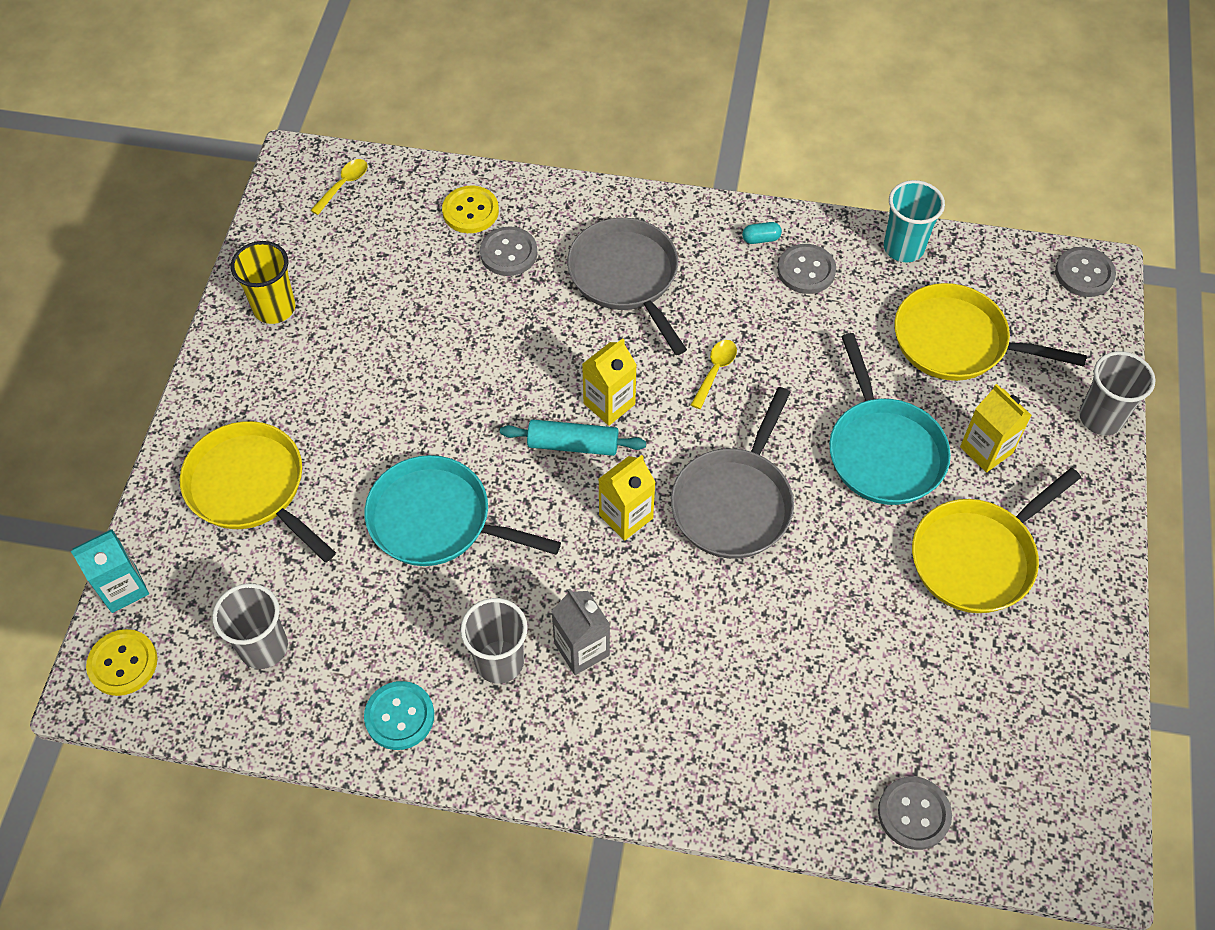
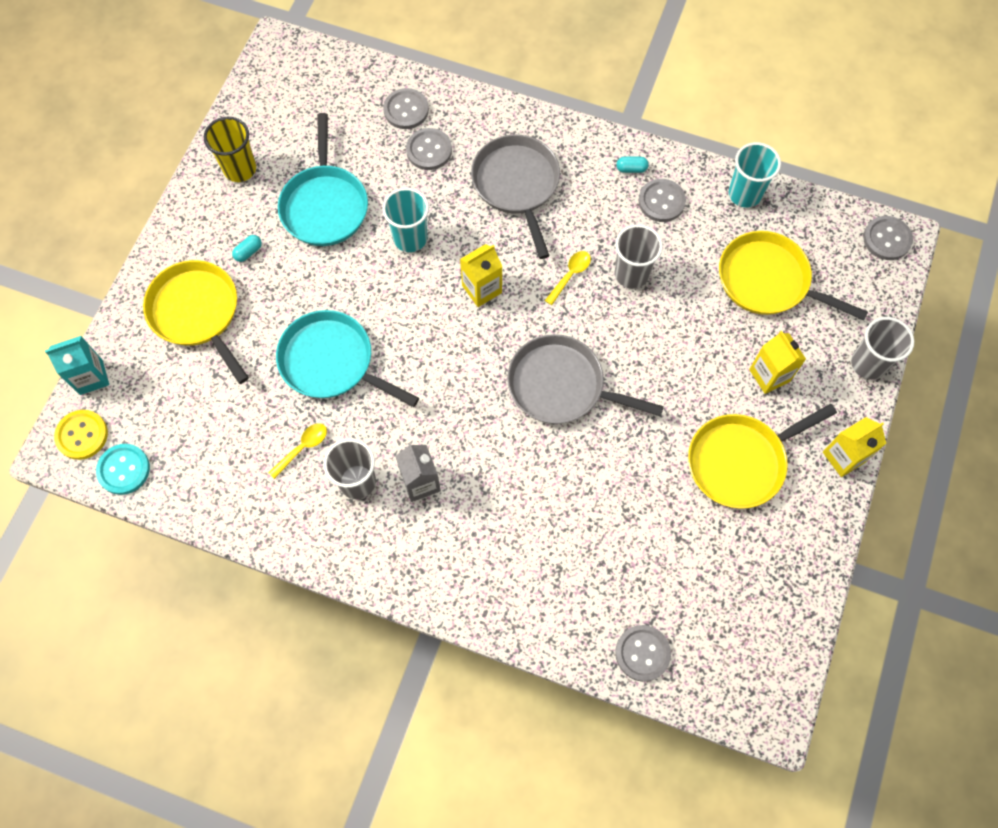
camera: 10 degrees right, 10 degrees up
(264, 647) = (186, 440): grey cup -> grey cup (631, 274)
(304, 404) = (248, 252): none -> turquoise capsule
(343, 185) = (311, 73): yellow spoon -> yellow spoon (302, 448)
(399, 716) = (275, 511): turquoise button -> turquoise button (124, 469)
(470, 211) = (406, 110): yellow button -> grey button
(506, 357) = (410, 238): none -> turquoise cup
(573, 445) = (447, 318): turquoise rolling pin -> none
(626, 516) = (475, 383): yellow carton -> yellow carton (843, 457)
(734, 502) = (561, 386): grey pan -> grey pan turned 75 degrees clockwise
(883, 451) = (687, 363): turquoise pan -> turquoise pan (325, 205)

